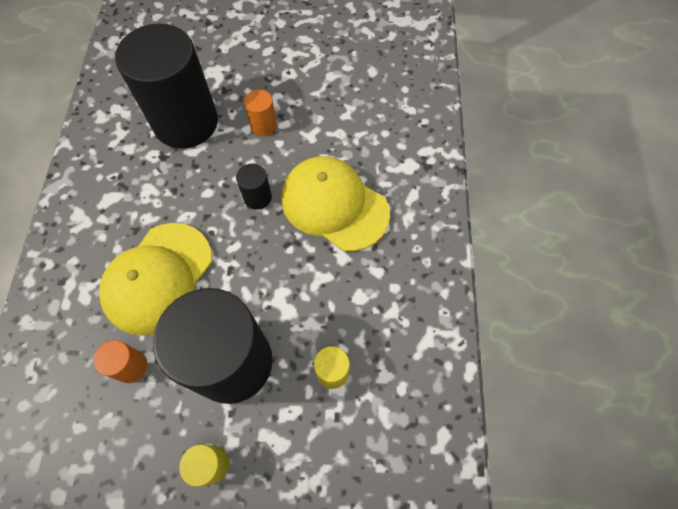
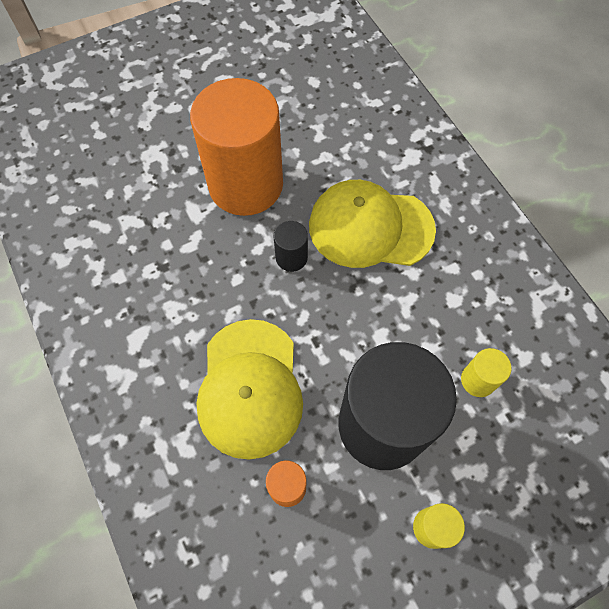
camera: 30 degrees left, 0 degrees up
(186, 122) = (161, 220): black cylinder -> none
(263, 126) = (245, 184): orange cylinder -> orange cylinder, size x2.47

